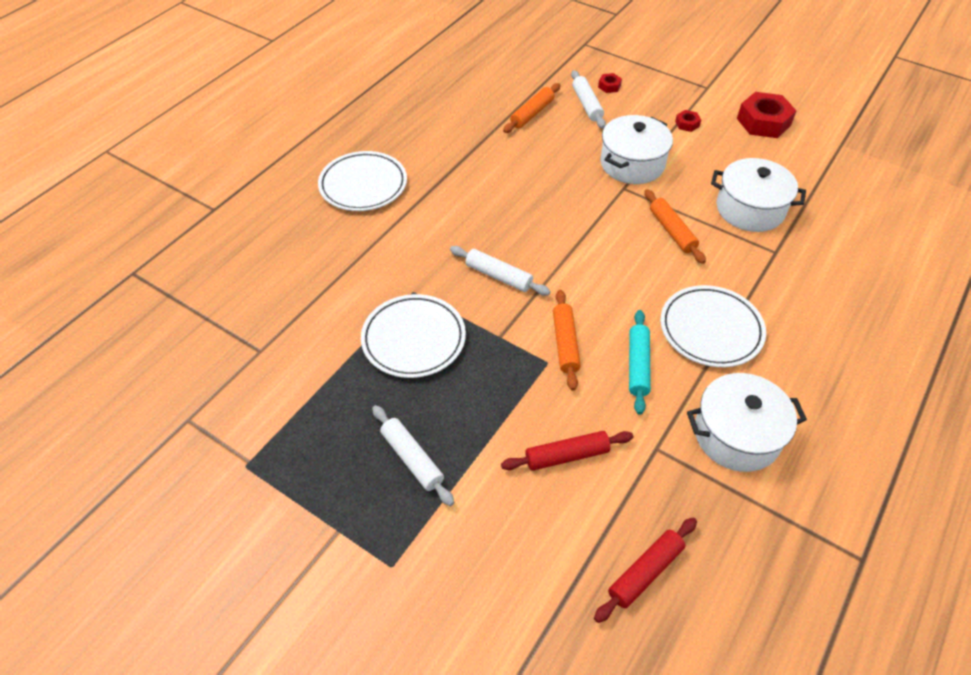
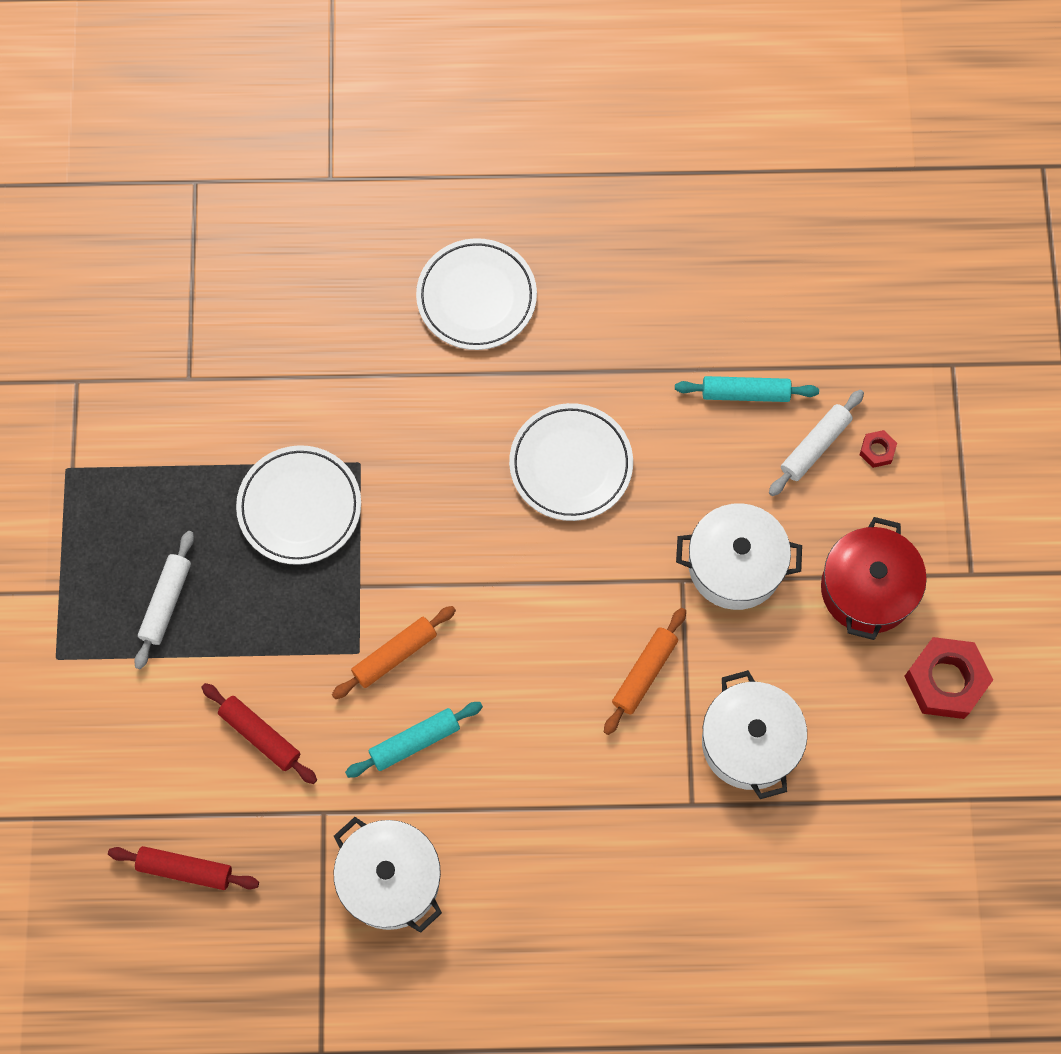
camera: 55 degrees right, 20 degrees up
(498, 276) = (441, 532): white rolling pin -> none
(532, 114) = (745, 393): orange rolling pin -> turquoise rolling pin
(687, 124) = (867, 589): red nut -> red pot
(711, 329) = (516, 790): white plate -> white plate (571, 464)

